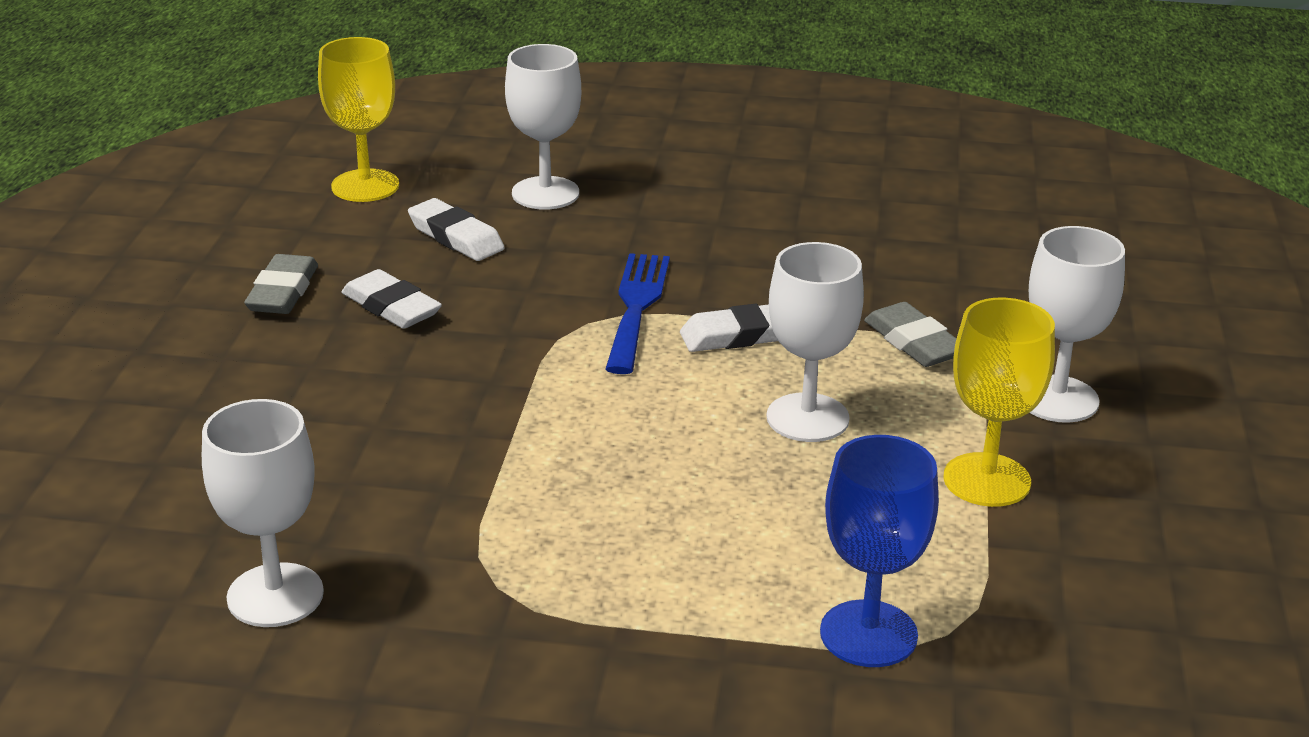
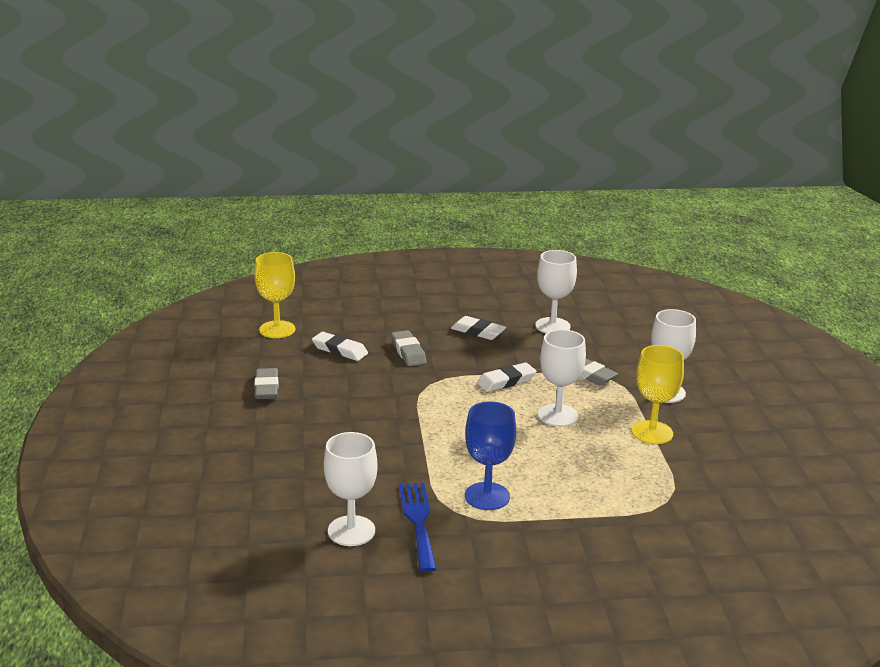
camera: 15 degrees left, 5 degrees down
(391, 307) = (327, 388): white eraser -> white eraser (478, 332)
(545, 193) = (372, 323): white goblet -> white goblet (552, 326)
(581, 255) = (408, 352): none -> grey eraser
(636, 307) = (449, 374): blue fork -> blue fork (418, 521)
(868, 634) = (634, 506): blue goblet -> blue goblet (487, 496)

